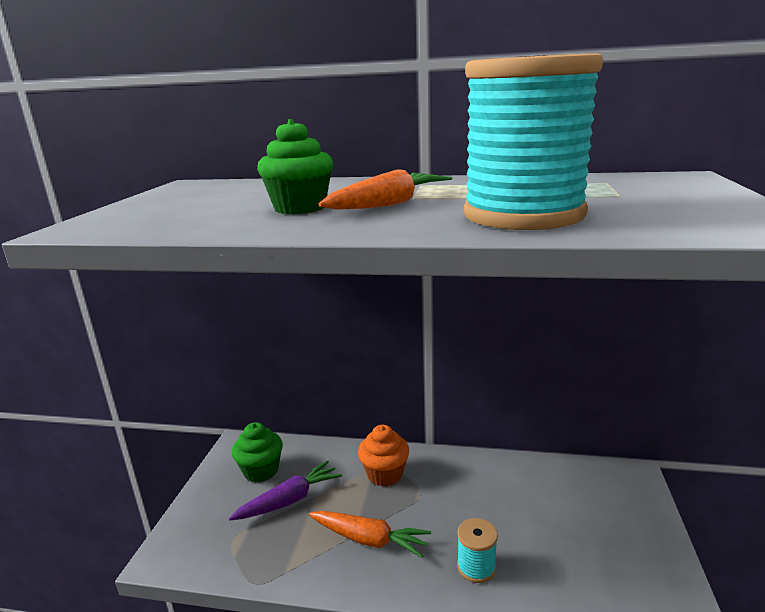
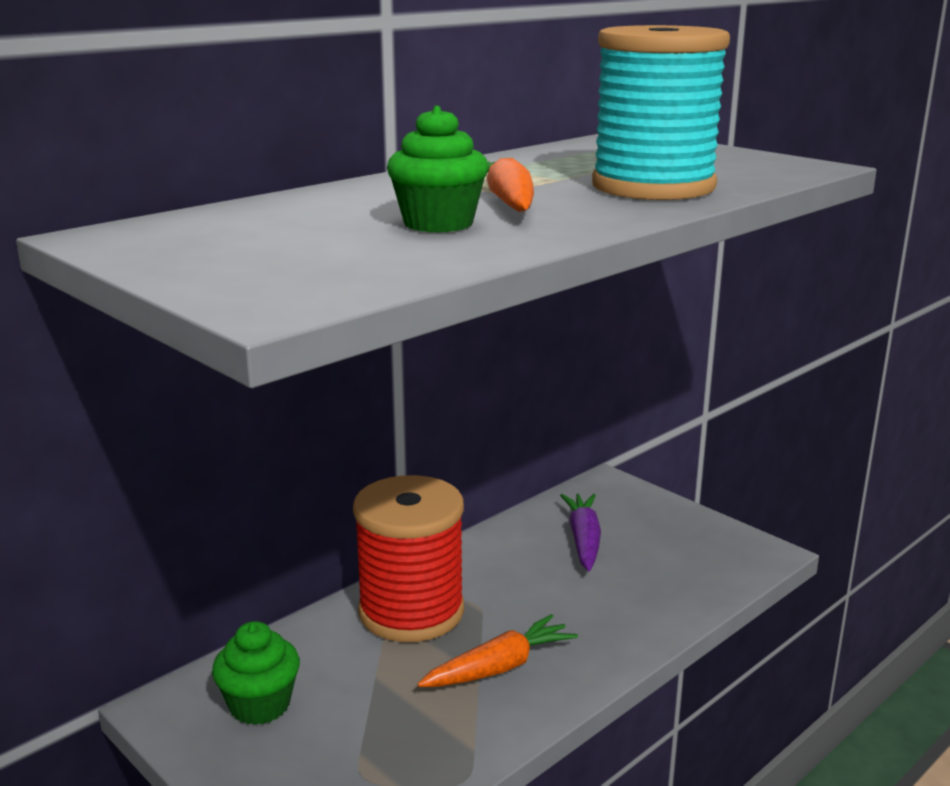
camera: 55 degrees left, 0 degrees up
(289, 500) = (355, 701): purple carrot -> purple carrot (583, 540)
(385, 474) = (411, 611): orange cupcake -> red spool
(476, 567) = (613, 619): turquoise spool -> none

